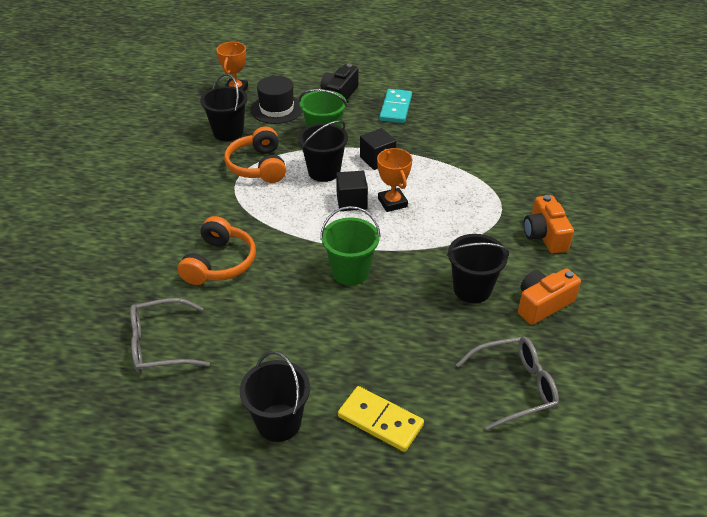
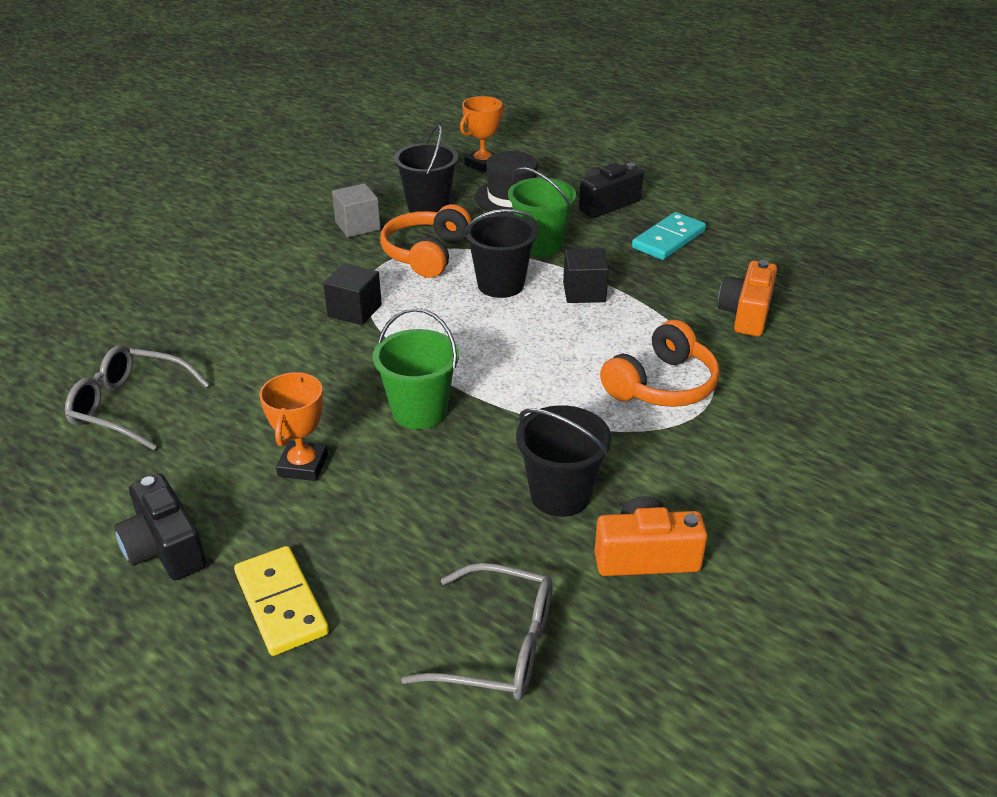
camera: 30 degrees right, 5 degrees down
(193, 161) = (357, 226): none -> grey cube
(220, 263) = (278, 344): orange headphones -> orange headphones (662, 385)
(279, 422) = (165, 548): black bucket -> black camera
(351, 201) = (502, 330): black cube -> black cube (354, 310)
(392, 202) = (554, 349): orange trophy -> orange trophy (303, 465)
(544, 235) = (737, 467): orange camera -> orange camera (746, 314)

